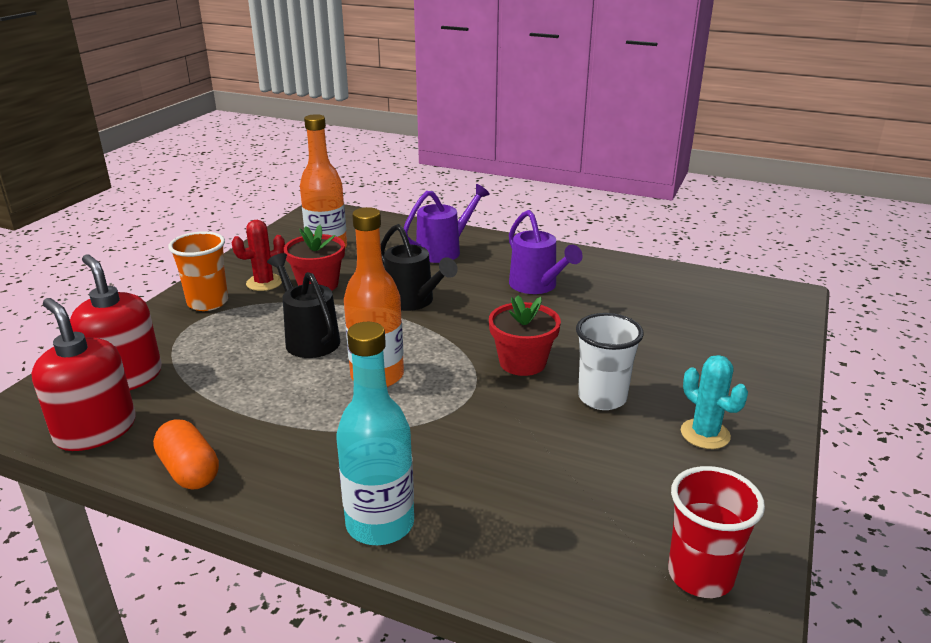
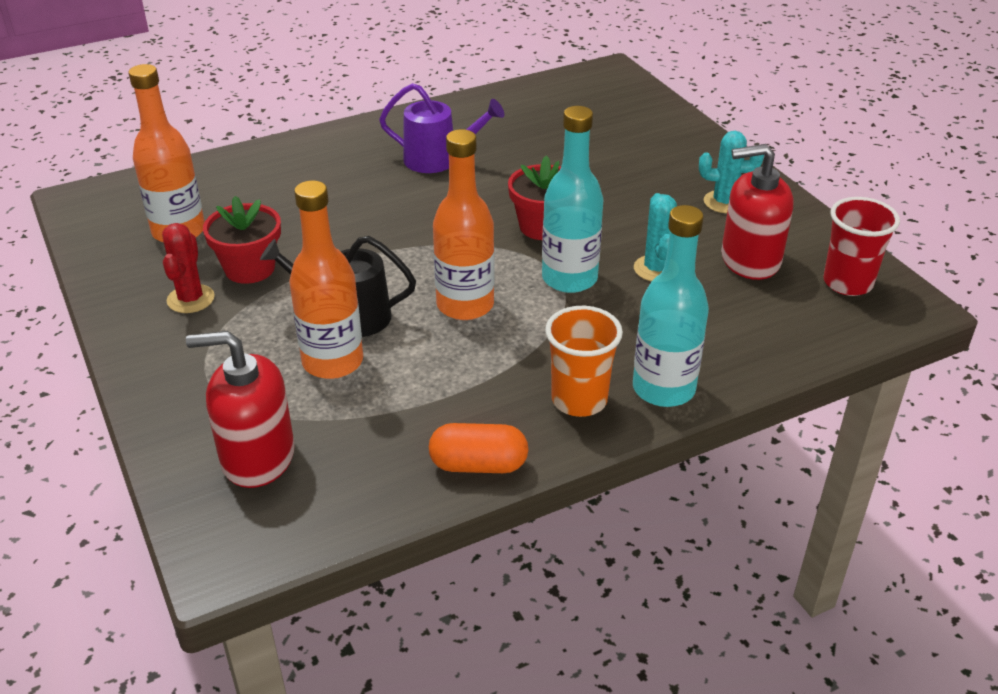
camera: 50 degrees left, 10 degrees up
(95, 430) = (336, 506): red soap dispenser -> red soap dispenser (750, 260)
(208, 302) = (176, 351): orange cup -> orange cup (579, 400)
(252, 357) = (333, 362): none -> orange bottle
(414, 302) = (369, 231): black watering can -> none
(444, 250) = (299, 171): purple watering can -> none
(472, 405) = (569, 278): none -> turquoise bottle
(546, 442) = (656, 269): none -> turquoise cactus
(602, 398) = (634, 217): white cup -> none

